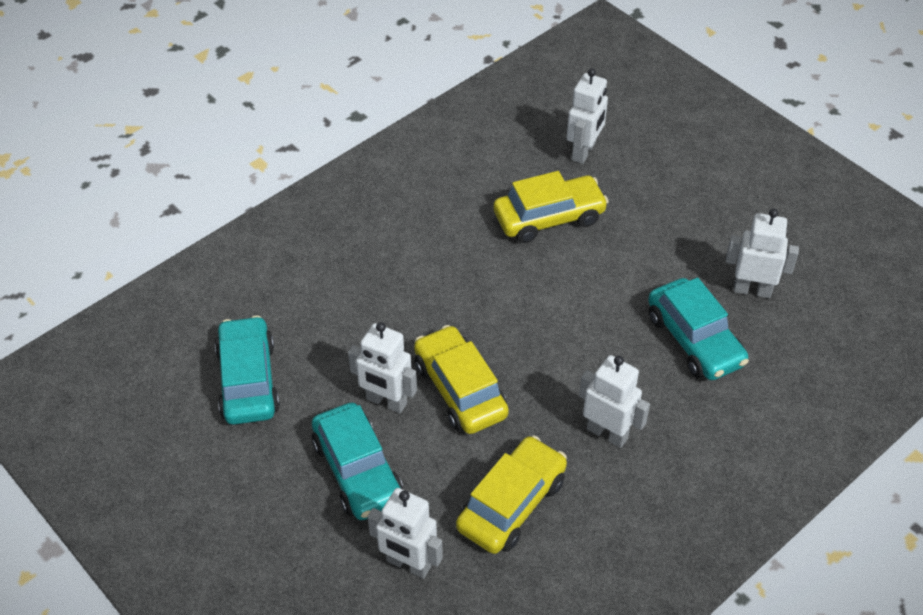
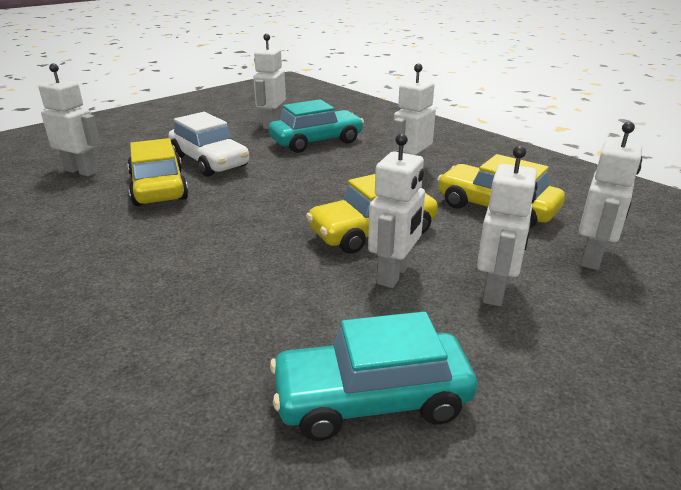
camera: 90 degrees left, 20 degrees down
(358, 471) = (495, 291): turquoise car -> white robot
(619, 246) = (209, 161): none -> white car

